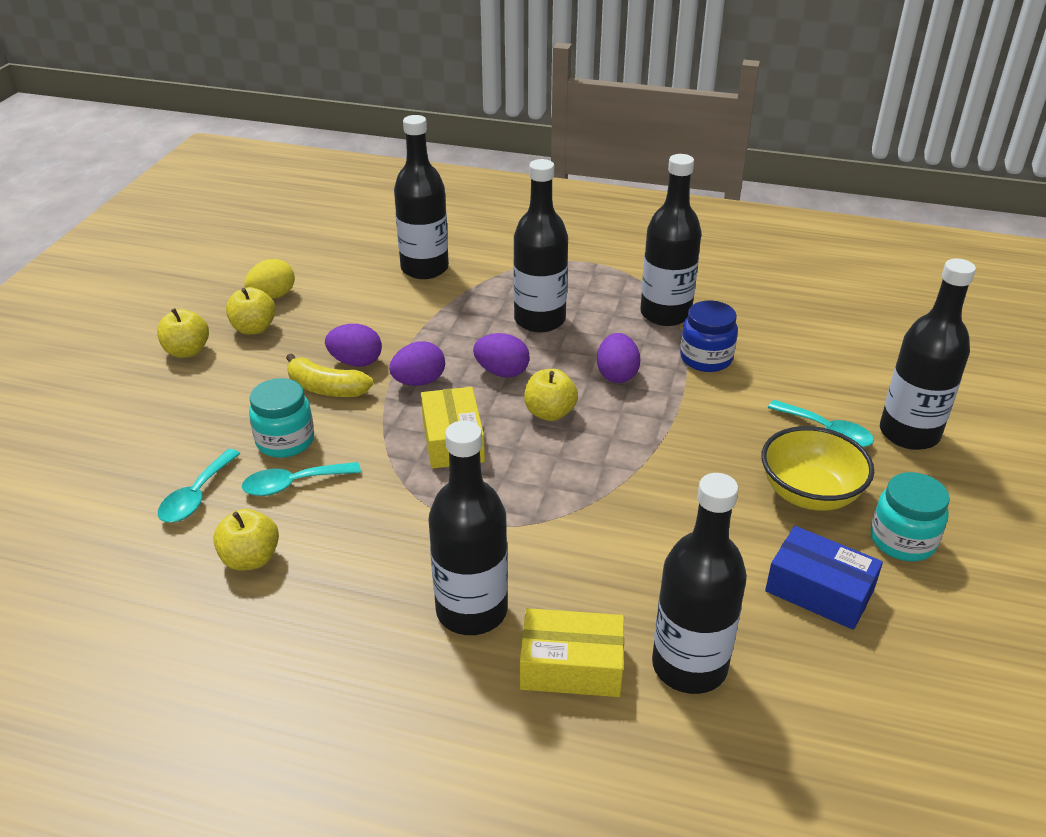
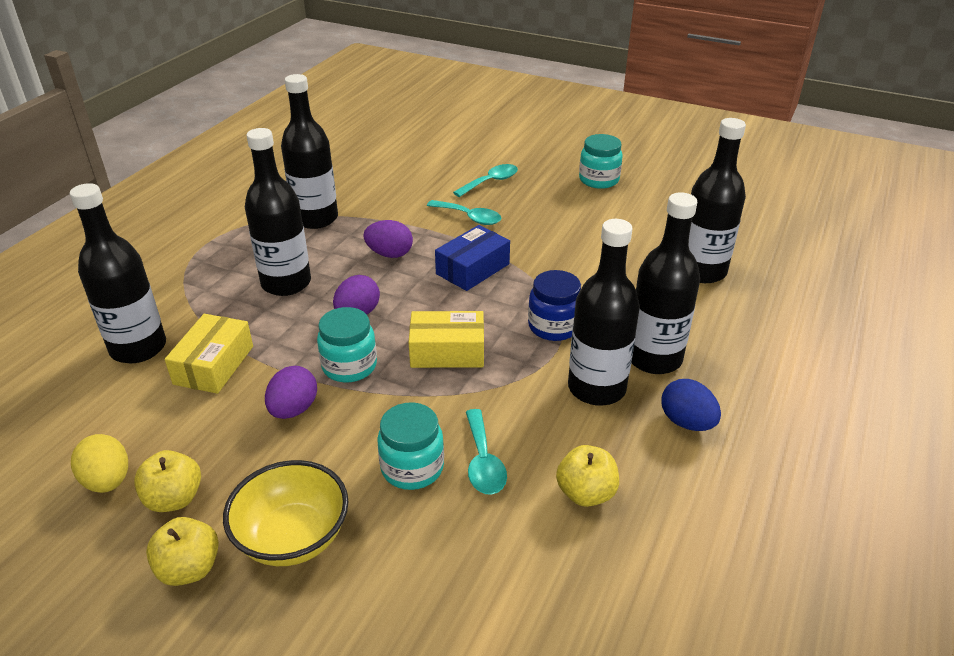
camera: 80 degrees left, 0 degrees up
(196, 496) = (485, 542): turquoise spoon -> turquoise spoon (469, 217)
(326, 388) = (332, 434): yellow banana -> none
(358, 641) = (686, 422): none -> blue egg
(419, 382) = (349, 366): purple egg -> turquoise jar
(550, 413) = (428, 294): yellow apple -> none
(571, 666) = (705, 318): yellow box -> yellow box (214, 365)
(706, 358) = (387, 211): blue jar -> blue jar (553, 326)
(809, 493) = (551, 200): yellow bowl -> yellow bowl (293, 537)
(819, 590) = (638, 215): blue box -> blue box (472, 269)
(909, 433) = (501, 156): black bottle -> black bottle (596, 388)

